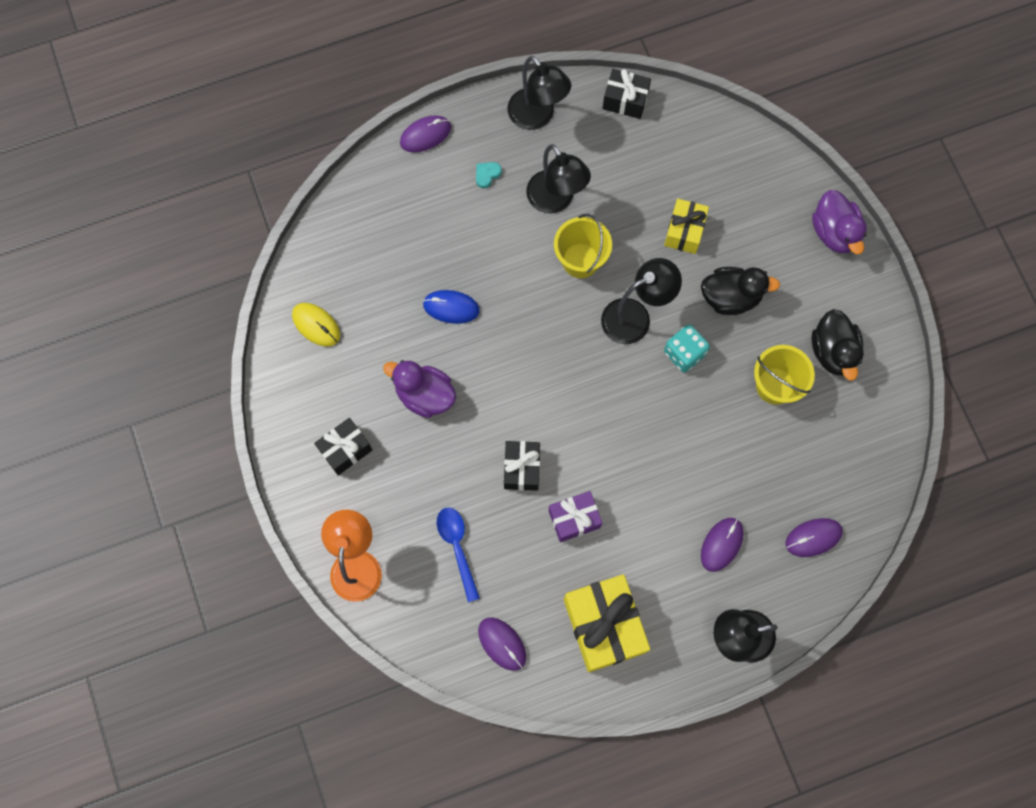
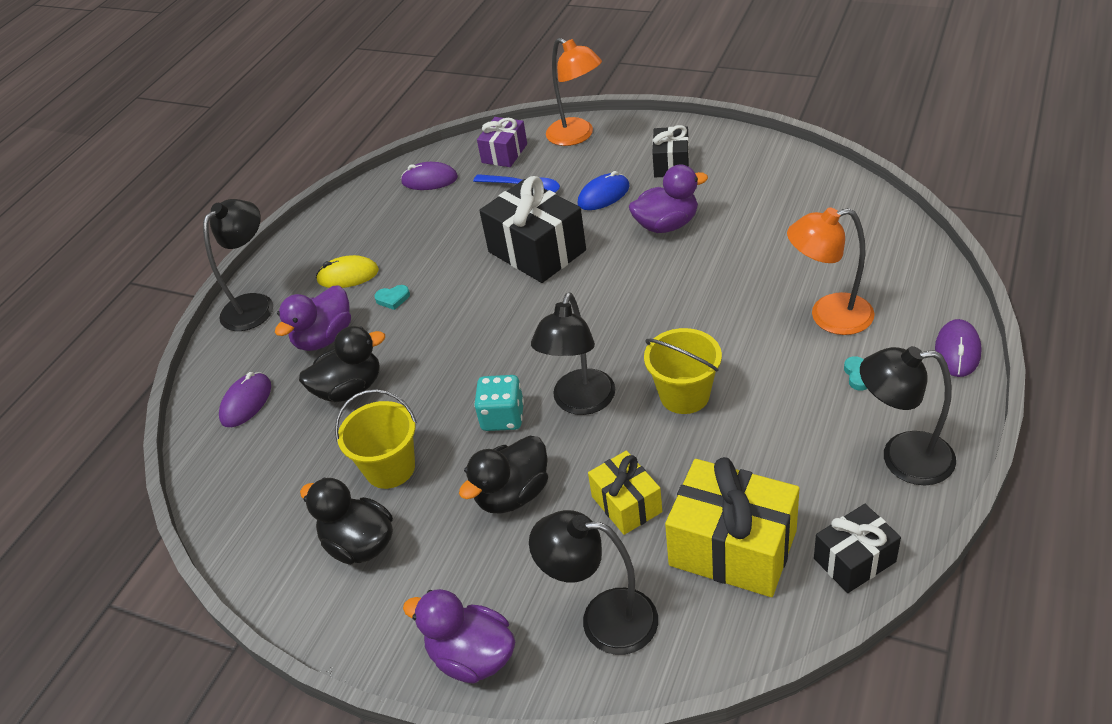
camera: 140 degrees right, 30 degrees down
(316, 325) = (803, 190): yellow mouse -> yellow mouse (348, 275)
(446, 223) = (828, 316): none -> orange lamp
(451, 307) = (732, 278): blue mouse -> blue mouse (603, 195)
(522, 469) = (537, 251): black gift -> black gift, size x1.72
(556, 200) = (774, 414): black lamp -> black lamp (603, 619)
(574, 519) = (460, 261): purple gift -> purple gift (504, 153)
(604, 626) = (368, 236): yellow gift -> yellow gift (732, 547)
(649, 532) = (393, 299): none -> turquoise heart
(721, 544) = (324, 338): purple mouse -> purple duck
(745, 476) = (350, 389): none -> black duck

